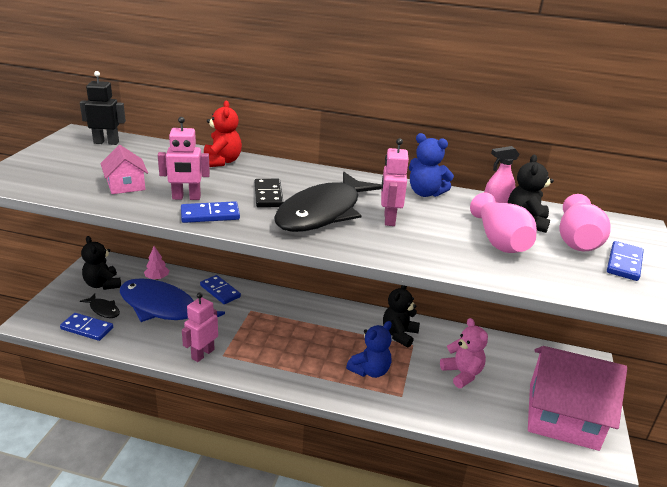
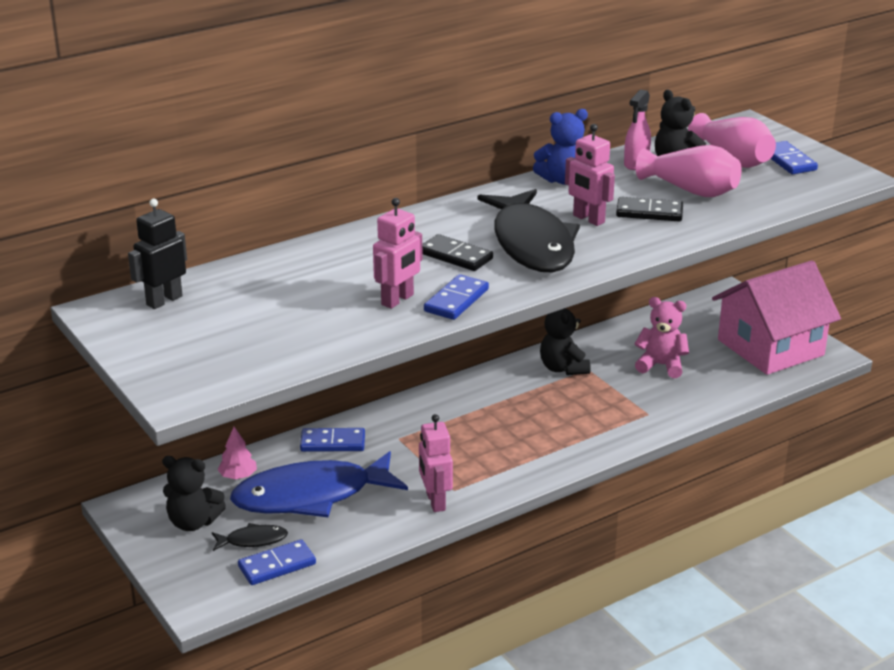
camera: 45 degrees left, 0 degrees up
(126, 185) = (315, 324): pink house -> none
(222, 161) = (332, 251): red teddy bear -> none
(370, 370) = (593, 412): blue teddy bear -> none
(437, 237) = (649, 212): none -> black domino

